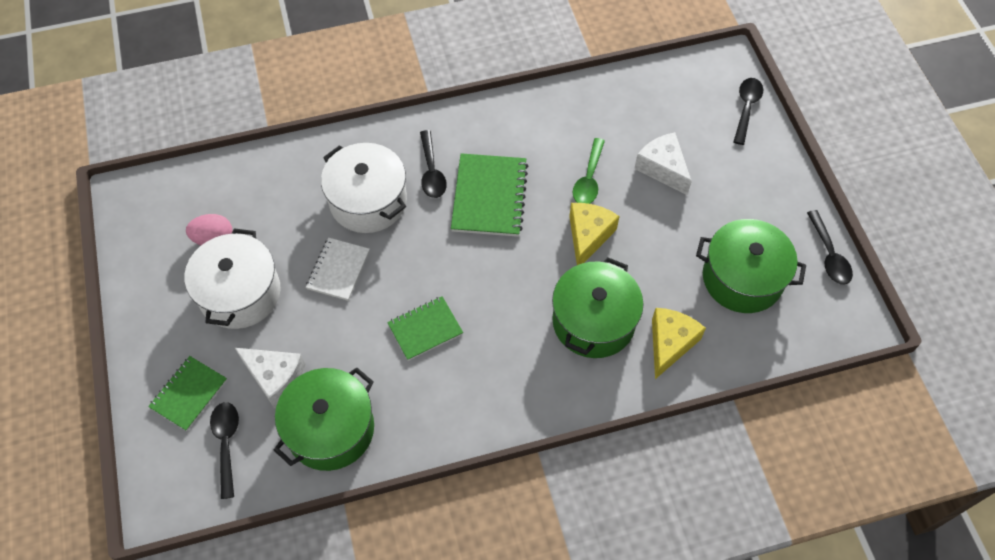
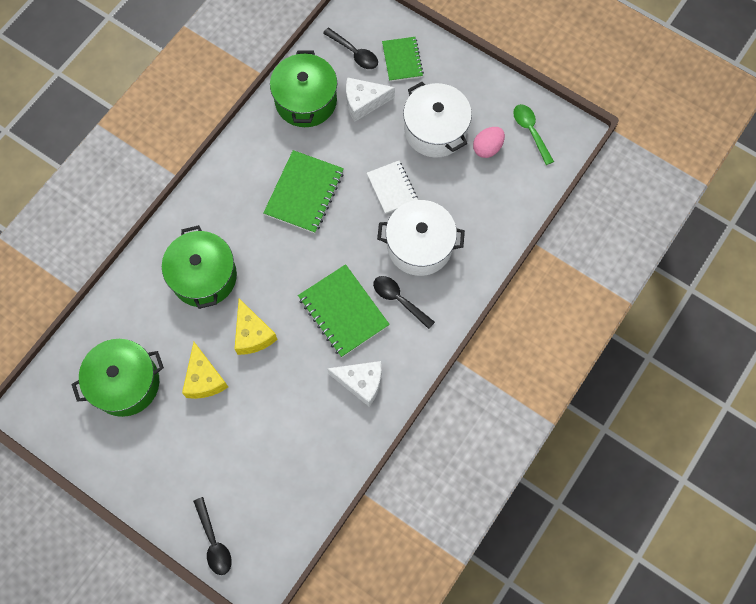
camera: 140 degrees right, 10 degrees up
(425, 329) = (304, 193): green notebook -> green notebook, size x1.56
(589, 179) = (286, 380): green spoon -> green spoon (530, 131)
(662, 168) = (240, 431): white cheese -> white cheese (361, 382)
(670, 344) = (144, 298): yellow cheese -> yellow cheese (204, 378)
(829, 255) = (74, 450): black spoon -> none

